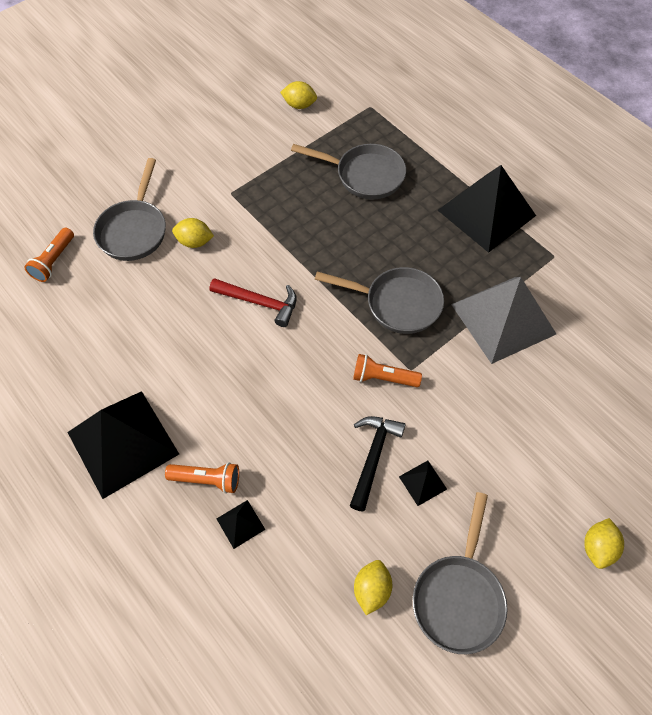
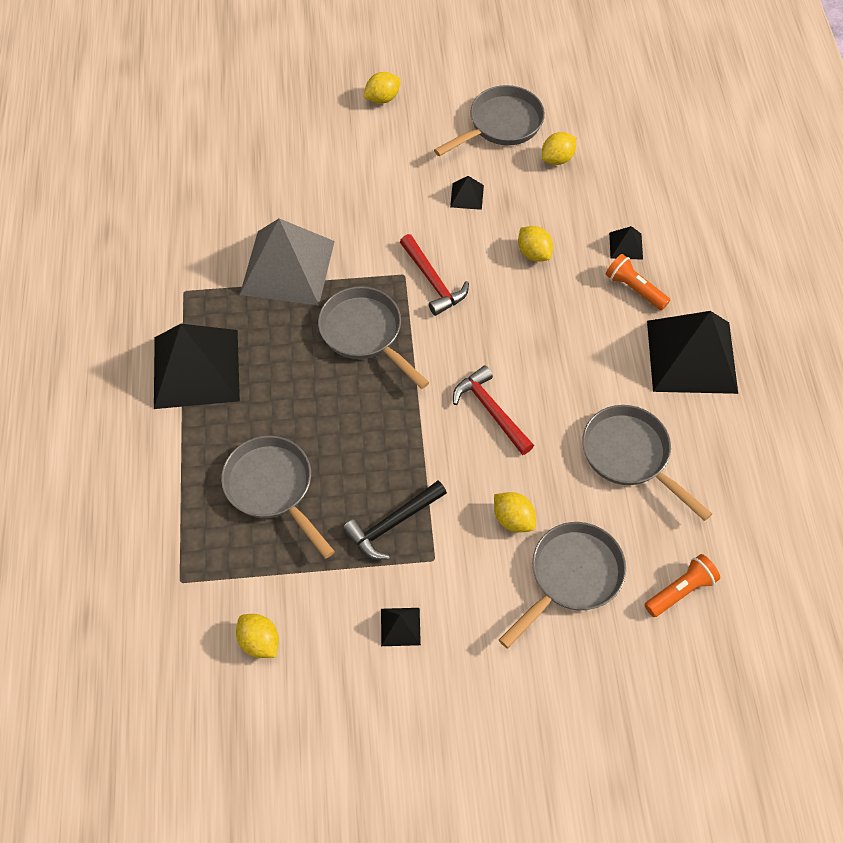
camera: 145 degrees left, 0 degrees up
(134, 329) = (630, 456): none -> grey pan
(225, 151) = (400, 626): none -> black pyramid
(319, 459) = (534, 253): none -> yellow lemon
(373, 457) = (490, 231): black hammer -> black hammer (393, 524)
(383, 378) = (433, 281): orange flashlight -> red hammer

